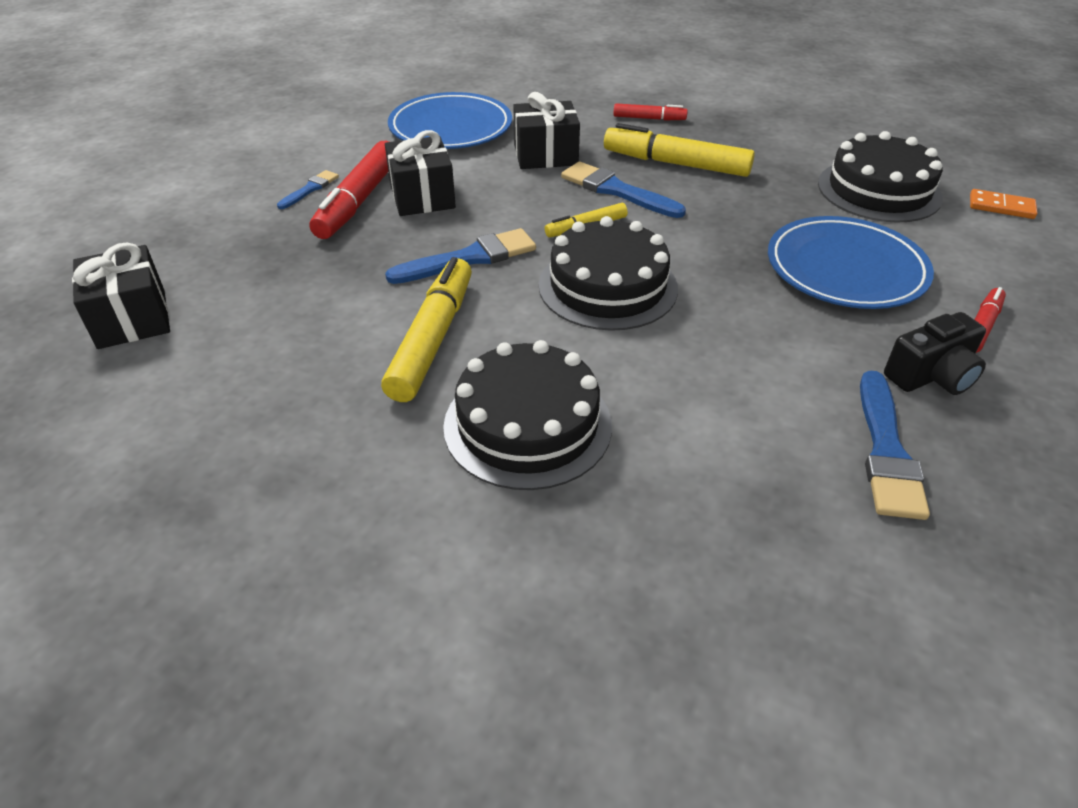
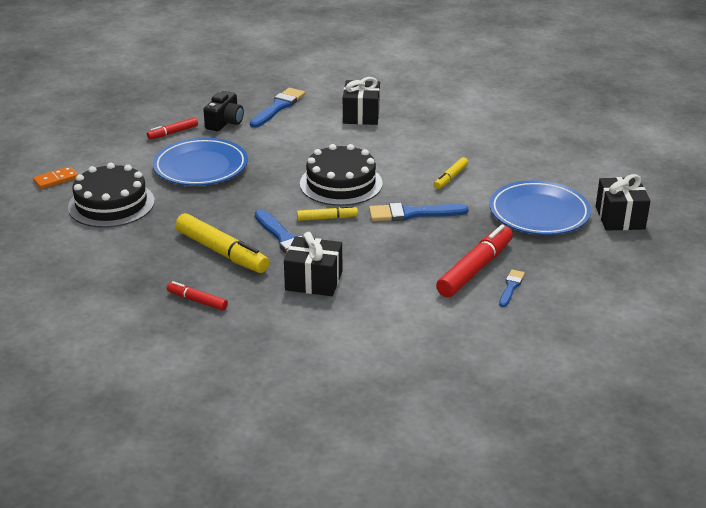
camera: 160 degrees left, 10 degrees down
(310, 189) = (511, 287): blue brush -> blue brush turned 150 degrees clockwise
(422, 197) = (427, 263): black gift -> black gift (361, 115)
(432, 339) = (450, 177): yellow marker -> yellow marker, size x0.54
(451, 128) = (377, 328): blue plate -> blue plate (539, 213)
(527, 425) = (419, 139): black cake -> none
(931, 375) = (225, 122): black camera -> black camera turned 120 degrees clockwise
(1001, 207) = (56, 179): orange domino -> orange domino turned 75 degrees counterclockwise

